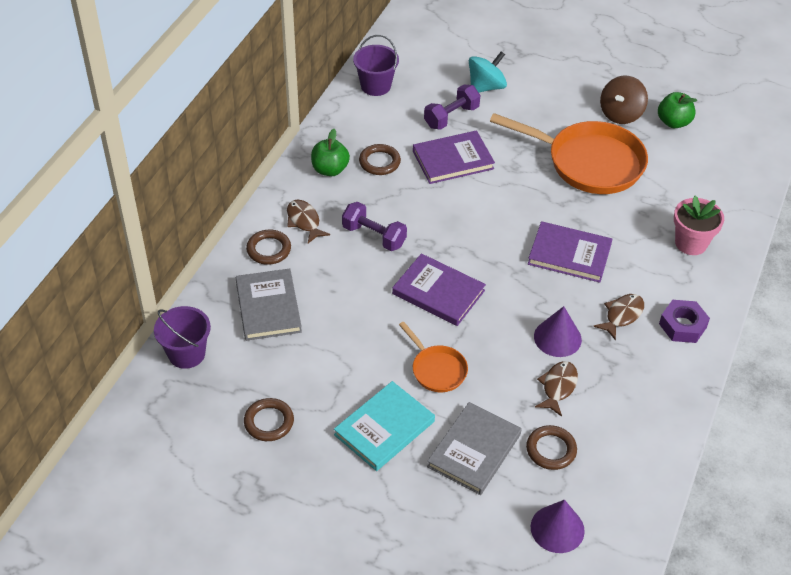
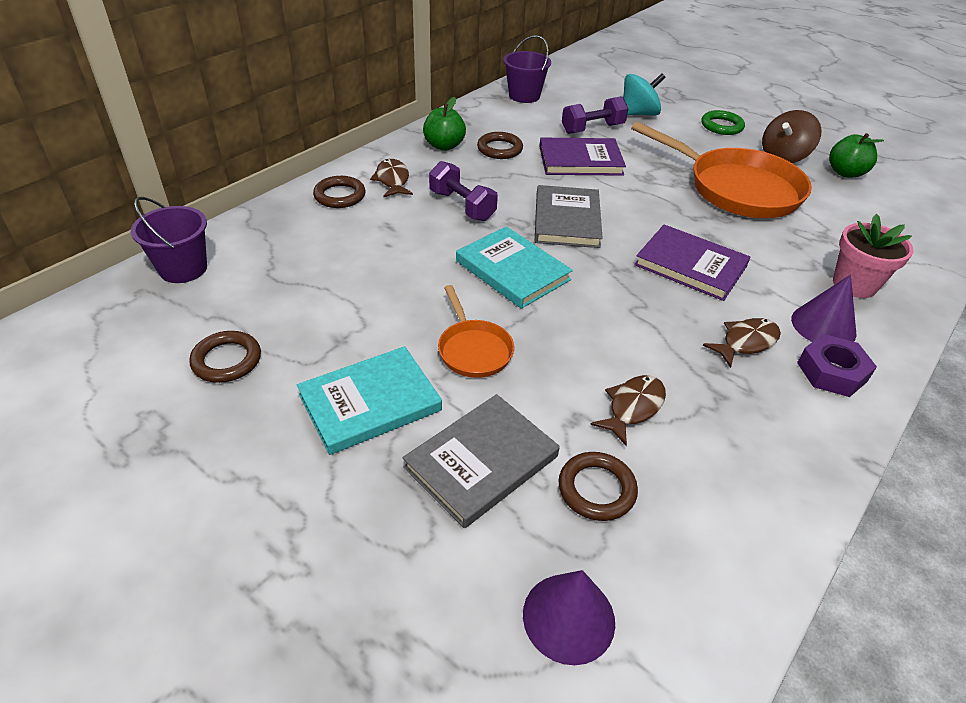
camera: 15 degrees right, 5 degrees down
(268, 307) = (305, 244): grey book -> grey book (566, 220)
(438, 292) = (512, 270): purple book -> turquoise book
(557, 338) = (649, 349): purple cone -> purple cone (823, 326)
(562, 86) = (721, 126): none -> green ring

